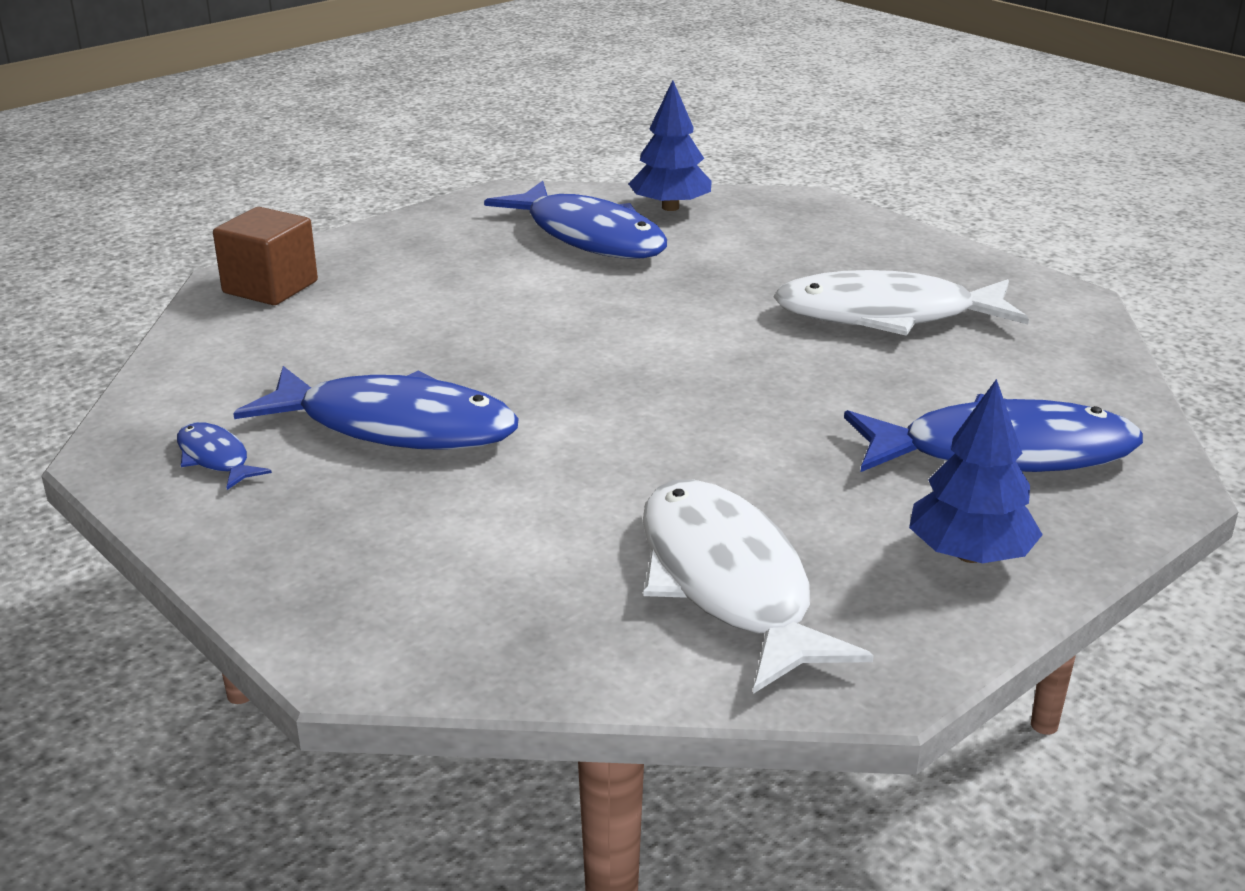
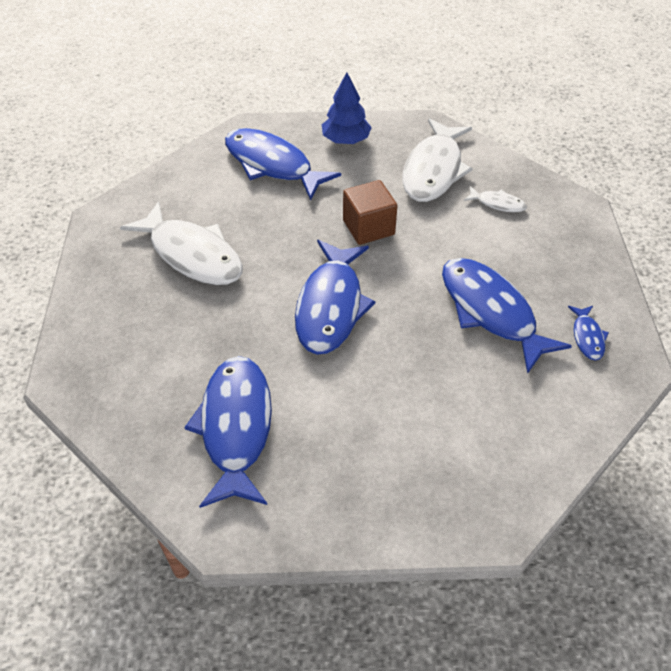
camera: 140 degrees left, 20 degrees up
(270, 287) = (480, 497): brown cube -> brown cube (368, 227)
(533, 581) = (497, 204): none -> white fish
(629, 344) = (331, 306): none -> blue fish
(670, 207) = (146, 431): blue tree -> none

